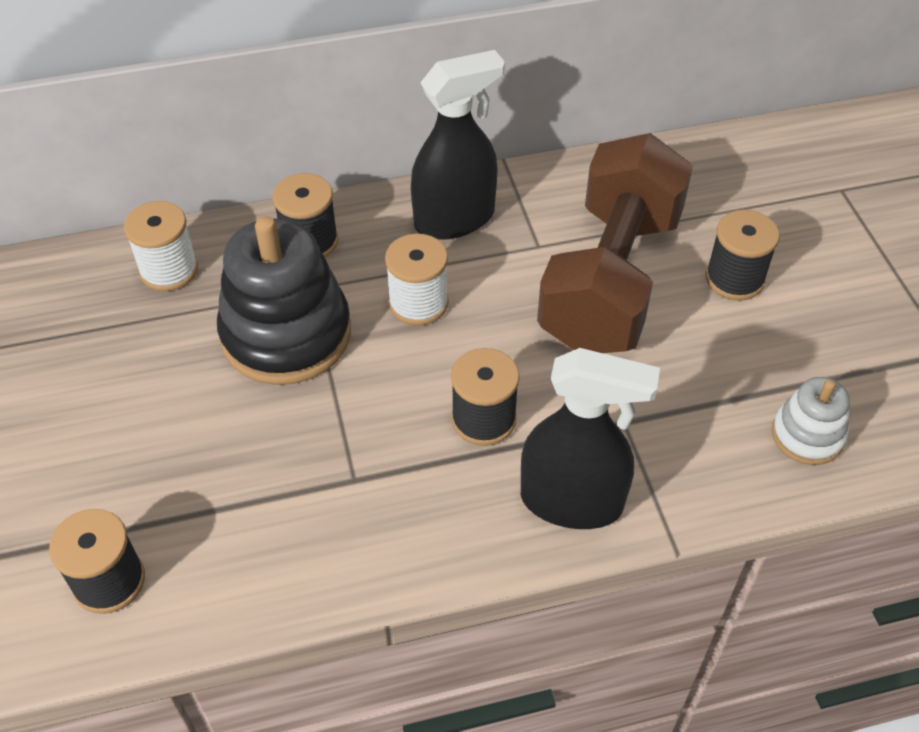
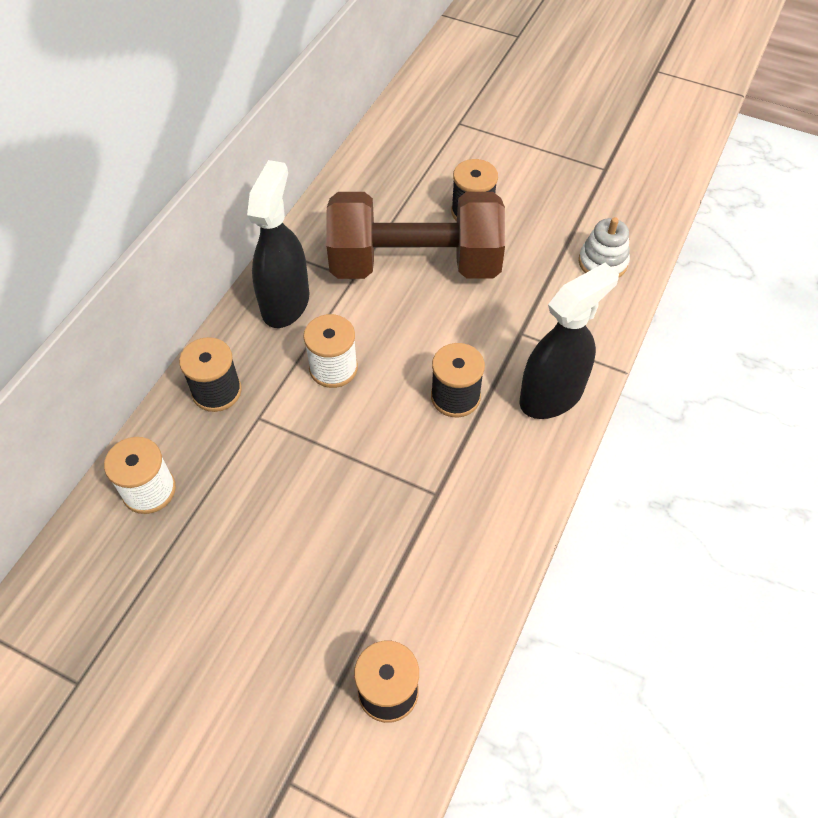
camera: 50 degrees left, 5 degrees up
(286, 334) = (283, 456): black stacking toy -> none
(610, 280) = (415, 264): brown dumbbell -> brown dumbbell turned 60 degrees counterclockwise

